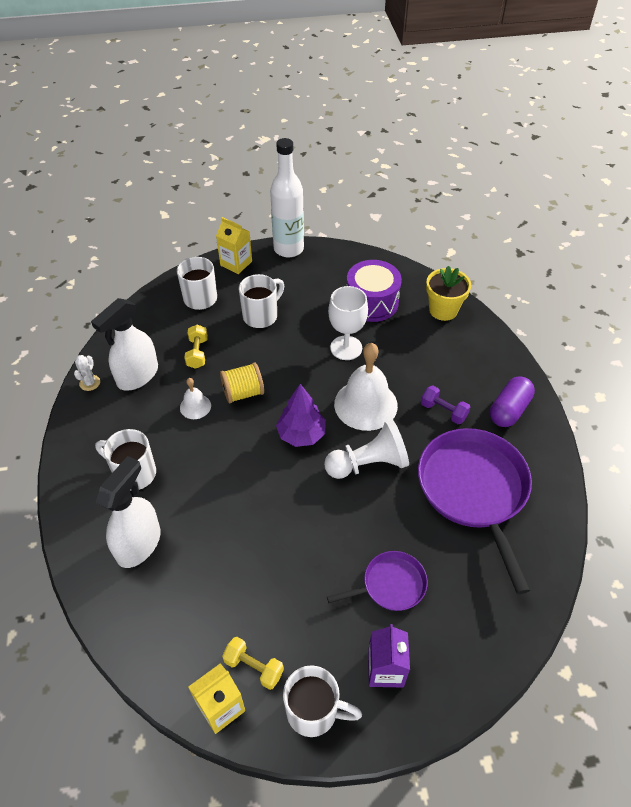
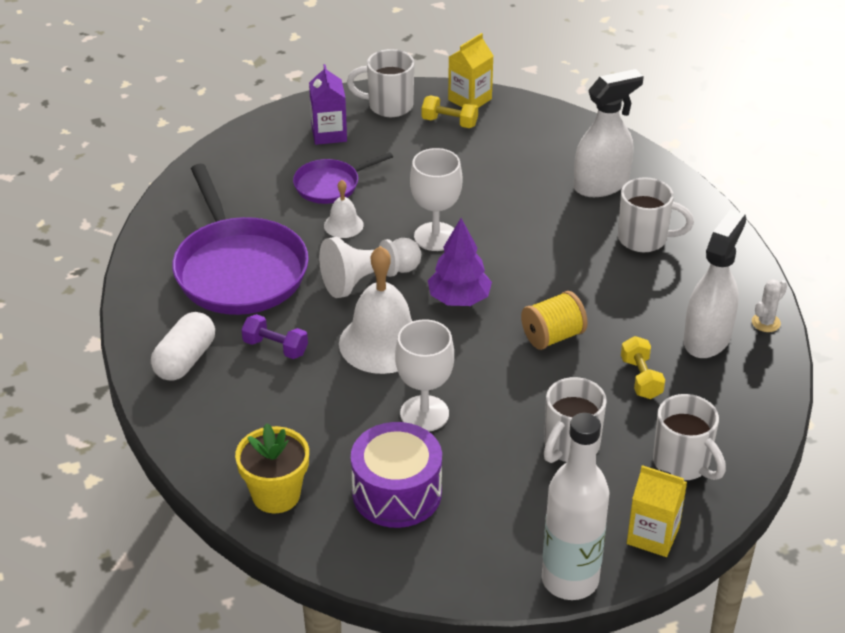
camera: 170 degrees right, 10 degrees down
(90, 383) = (766, 322): white cactus -> white cactus turned 45 degrees clockwise
(139, 544) = (601, 184): white spray bottle -> white spray bottle turned 135 degrees counterclockwise
(195, 406) = (609, 313): white bell -> white bell (343, 225)
(305, 502) = (435, 237): none -> white goblet
(509, 410) = (185, 360): purple capsule -> white capsule

